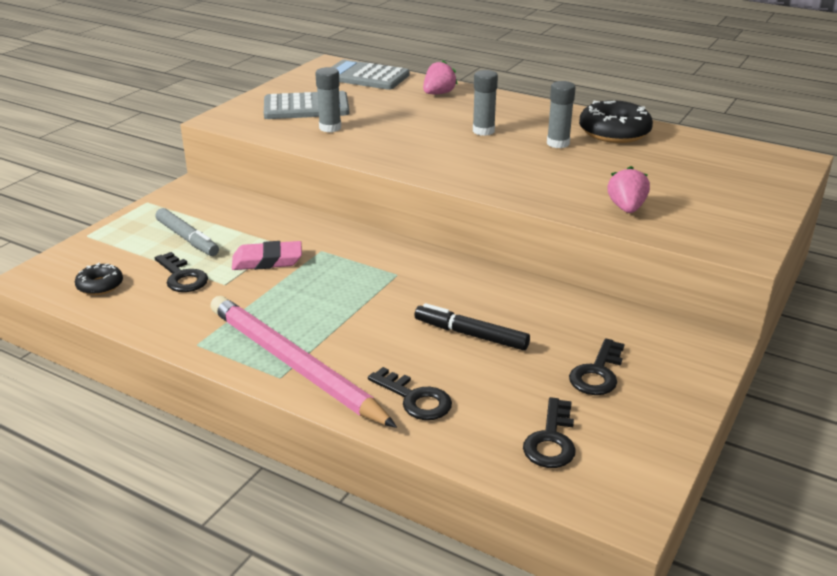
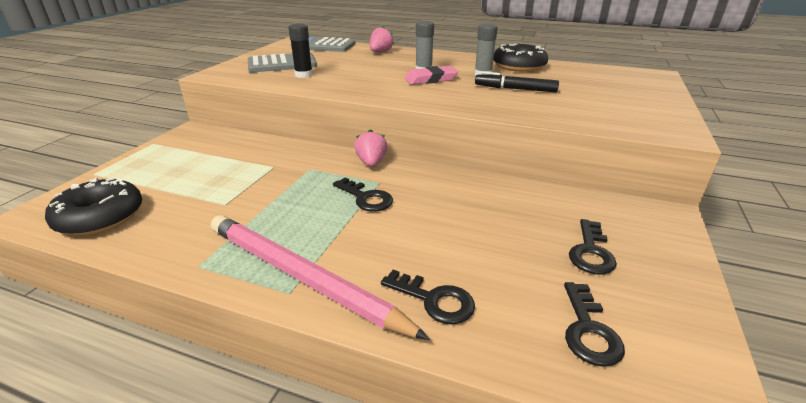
camera: 10 degrees left, 0 degrees up
(100, 285) = (100, 217): black donut -> black donut, size x1.84
(182, 277) = (183, 202): black key -> black key (366, 198)
(187, 238) = (189, 169): grey marker -> none
(267, 261) = (263, 181): pink eraser -> pink eraser (431, 79)
(330, 128) = (303, 75): grey glue stick -> black glue stick
(471, 335) = (462, 228): black marker -> black marker (515, 89)
(626, 208) = (563, 111): pink strawberry -> pink strawberry (371, 163)

